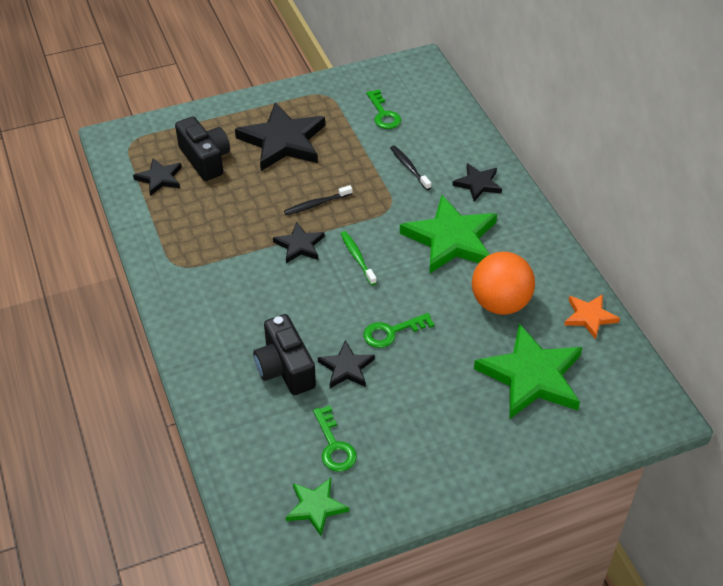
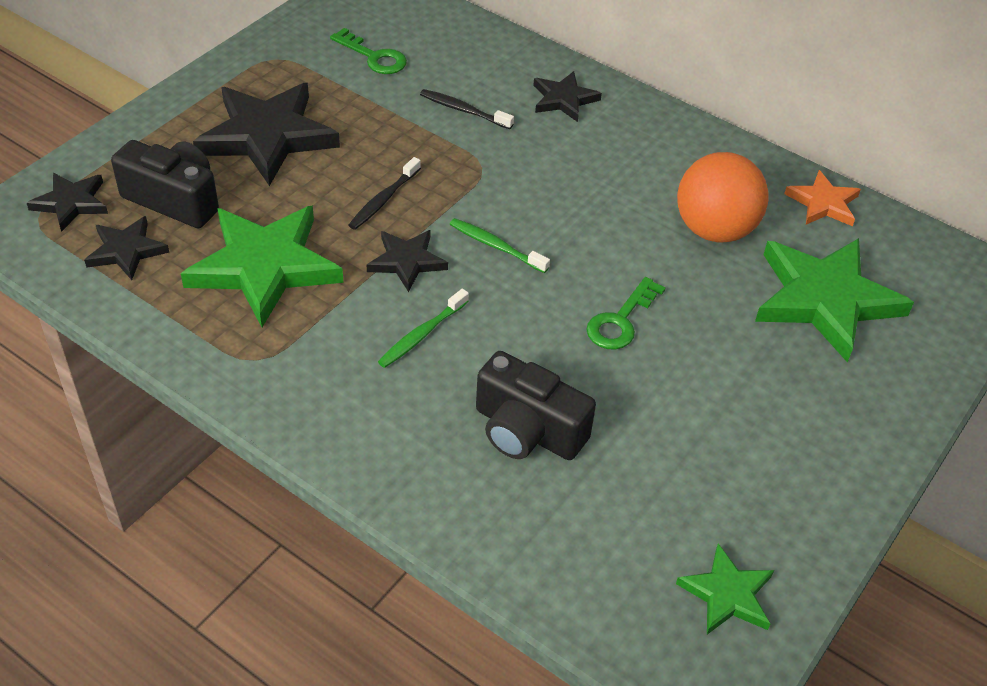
camera: 35 degrees left, 0 degrees up
(273, 290) = (422, 334): none -> green toothbrush
(334, 445) = (678, 500): green key -> none
(346, 368) = (605, 392): black star -> black star (71, 203)
(451, 239) = (591, 177): green star -> green star (265, 266)

